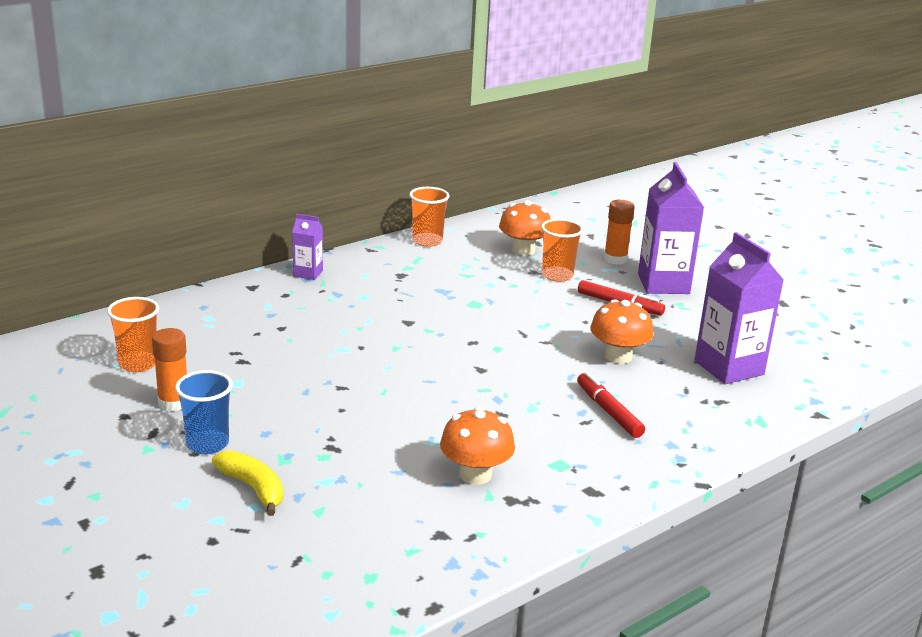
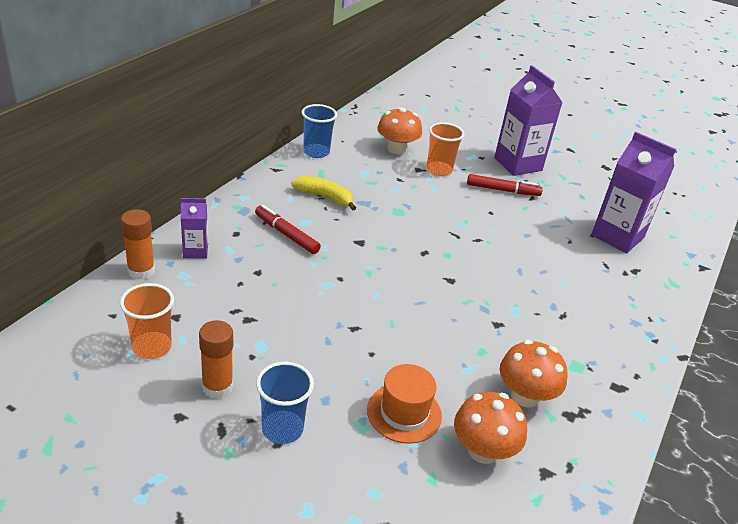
camera: 25 degrees left, 10 degrees up
(253, 488) = (359, 470): yellow banana -> yellow banana (325, 197)
(308, 273) = (240, 205): purple carton -> purple carton (195, 251)
(334, 459) = (404, 413): none -> orange hat
(427, 241) = (316, 152): orange cup -> blue cup
(608, 411) = (571, 300): red marker -> red marker (286, 234)
(615, 259) = (468, 146): orange glue stick -> orange glue stick (141, 271)
(618, 356) = (538, 243): orange mushroom -> orange mushroom (483, 450)

